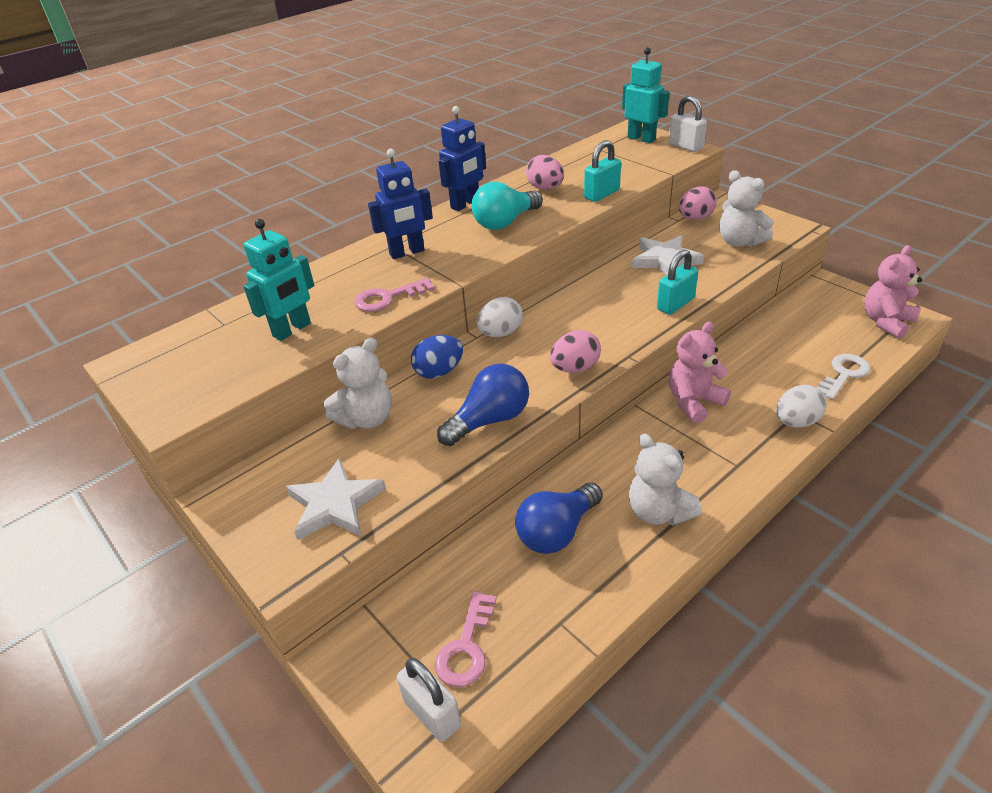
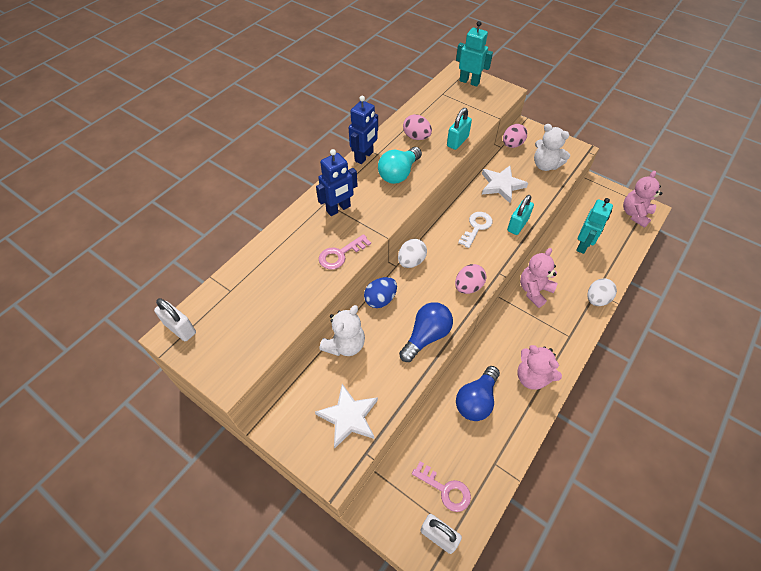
camera: 15 degrees left, 15 degrees up
(292, 330) = (283, 291): turquoise robot -> turquoise robot (583, 245)
(466, 647) = (445, 489): pink key -> pink key turned 60 degrees counterclockwise
(659, 511) = (532, 377): white teddy bear -> pink teddy bear
(685, 146) = (501, 89): white padlock -> white padlock (180, 328)
(844, 374) = (617, 259): white key -> white key (476, 227)

